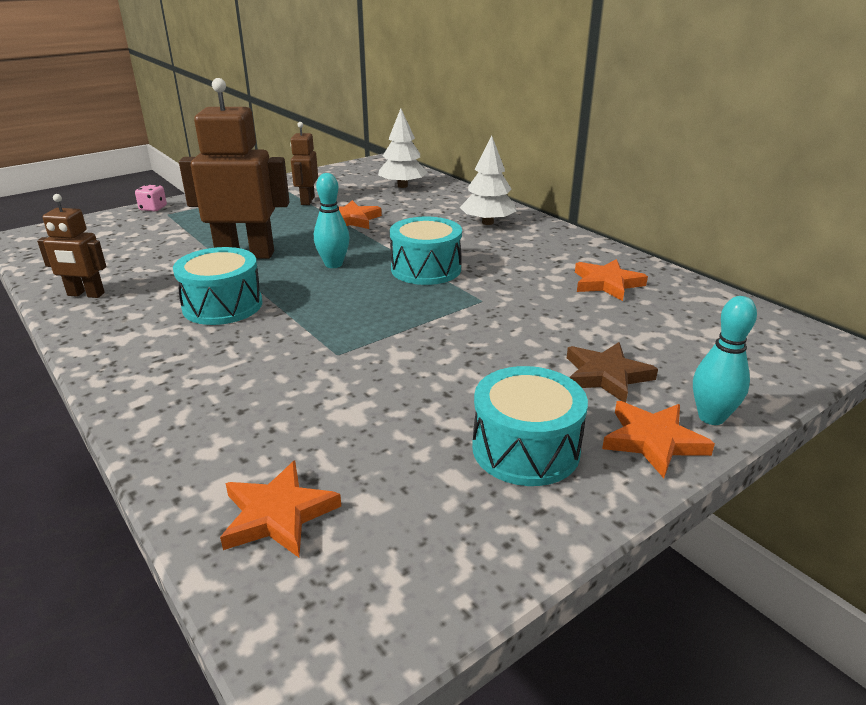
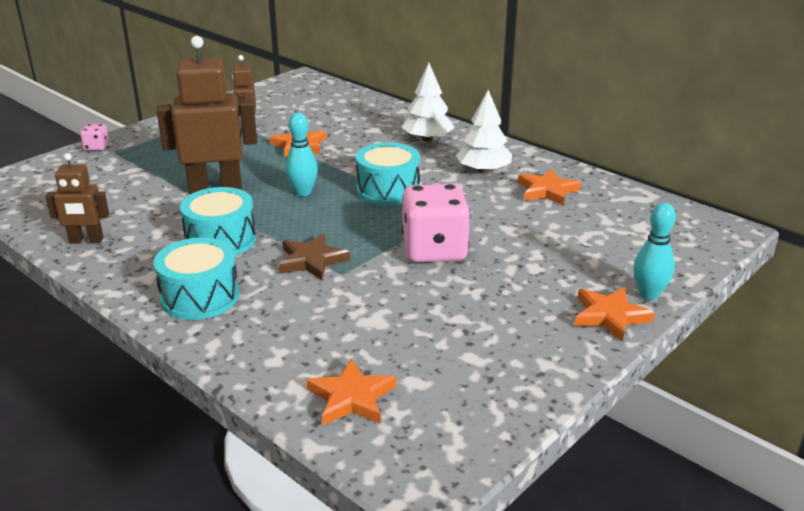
camera: 10 degrees left, 0 degrees up
(402, 186) = (333, 105): white tree -> white tree (483, 171)
(454, 337) = (434, 250): none -> pink dice
(525, 449) = (518, 332): turquoise drum -> turquoise drum (200, 297)
(606, 376) = (565, 270): brown star -> brown star (312, 261)

